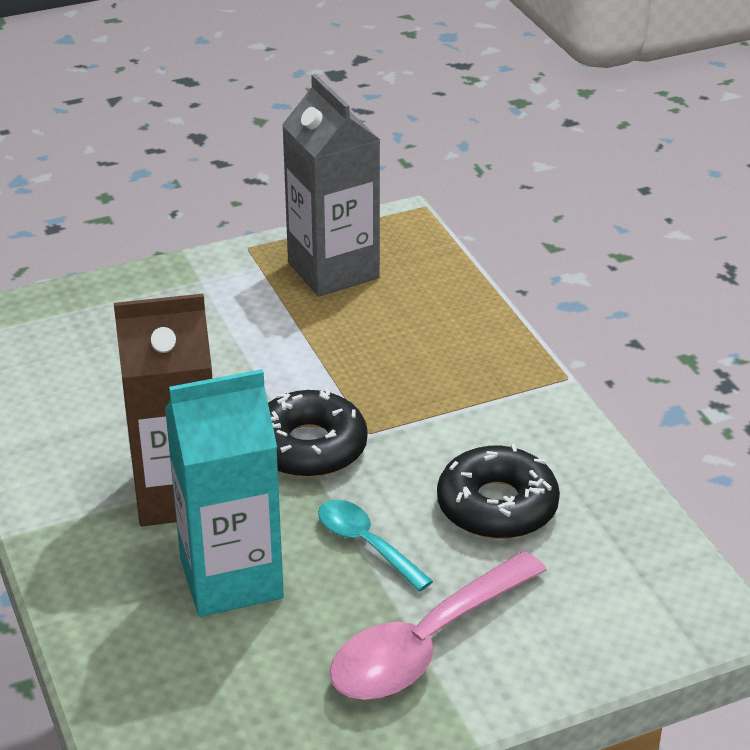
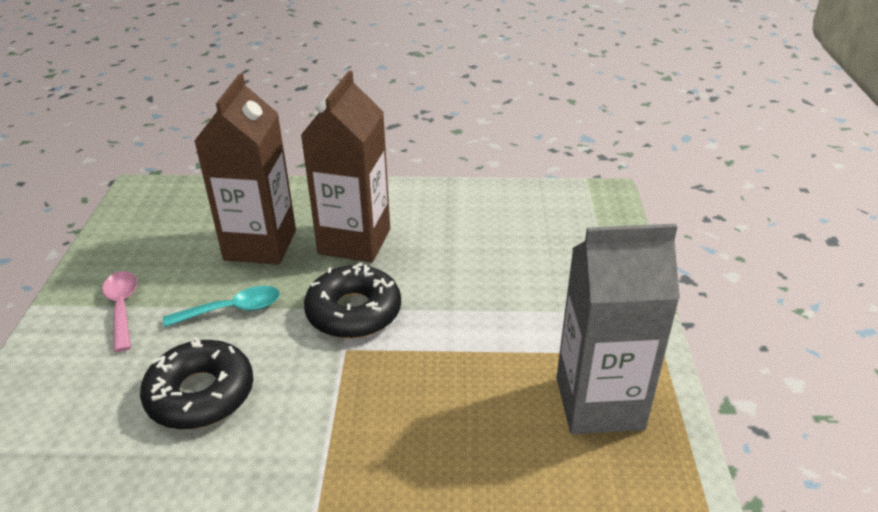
camera: 115 degrees right, 0 degrees up
(231, 578) = (260, 245): turquoise carton -> brown carton
(425, 645) = (122, 308): pink spoon -> pink spoon, size x0.57

